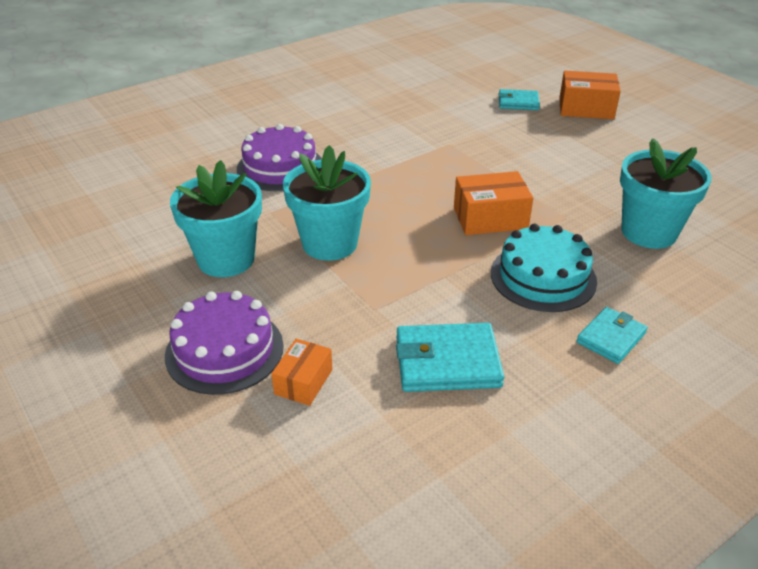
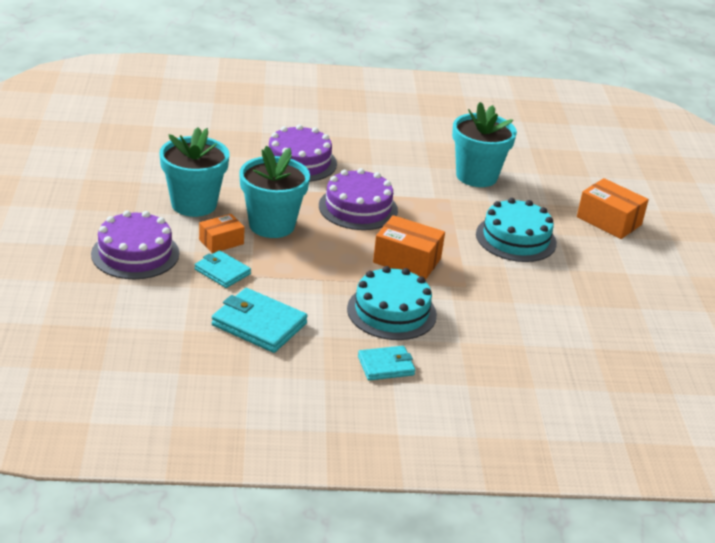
camera: 30 degrees right, 5 degrees down
(303, 382) = (161, 291): orange box -> orange box (221, 242)
(386, 188) = (358, 208): none -> purple cake
(518, 102) = (554, 192): turquoise wallet -> turquoise wallet (222, 272)
(544, 155) = (516, 238): none -> turquoise cake
(649, 232) = (517, 324): turquoise flower pot -> turquoise flower pot (476, 176)

